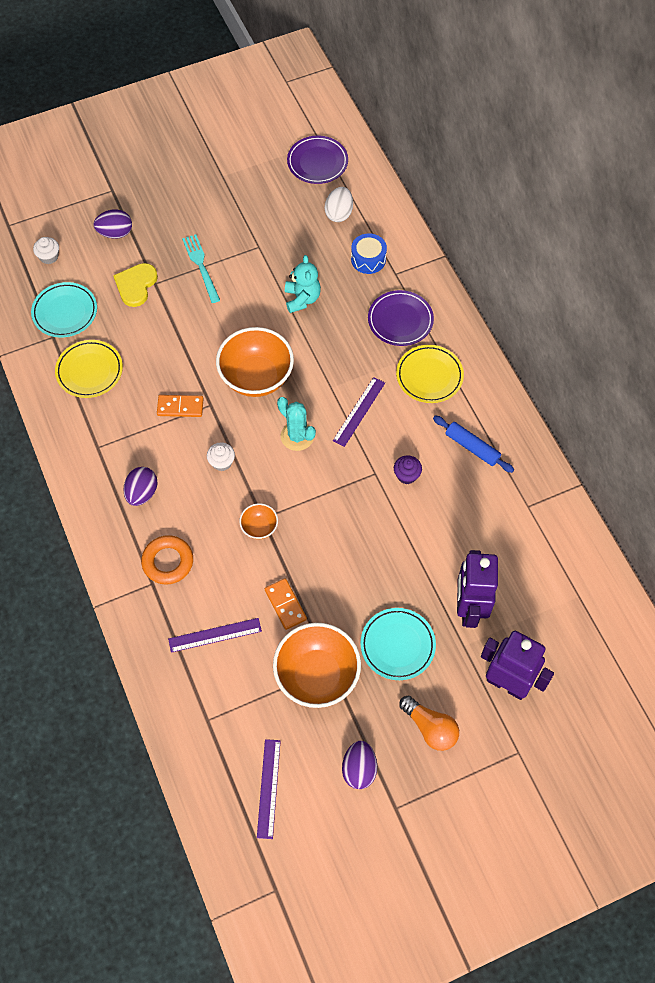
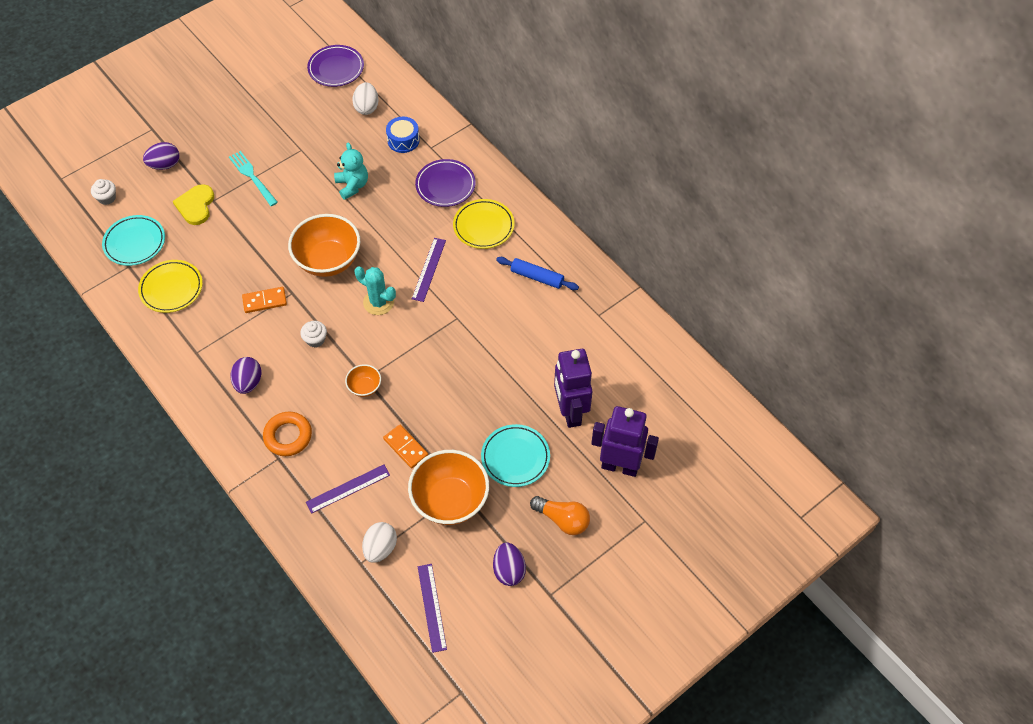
camera: 15 degrees left, 5 degrees down
(232, 709) = (380, 548): none -> white egg
(406, 475) = (485, 313): purple cupcake -> none

